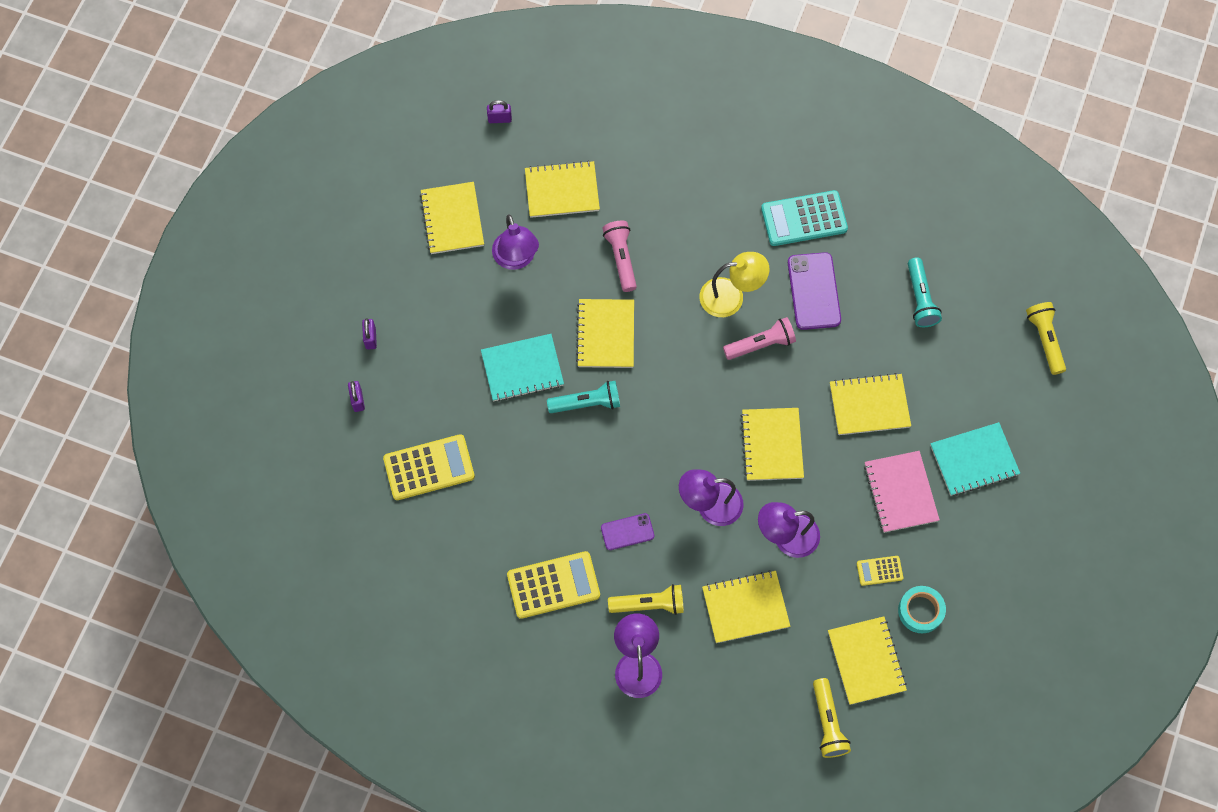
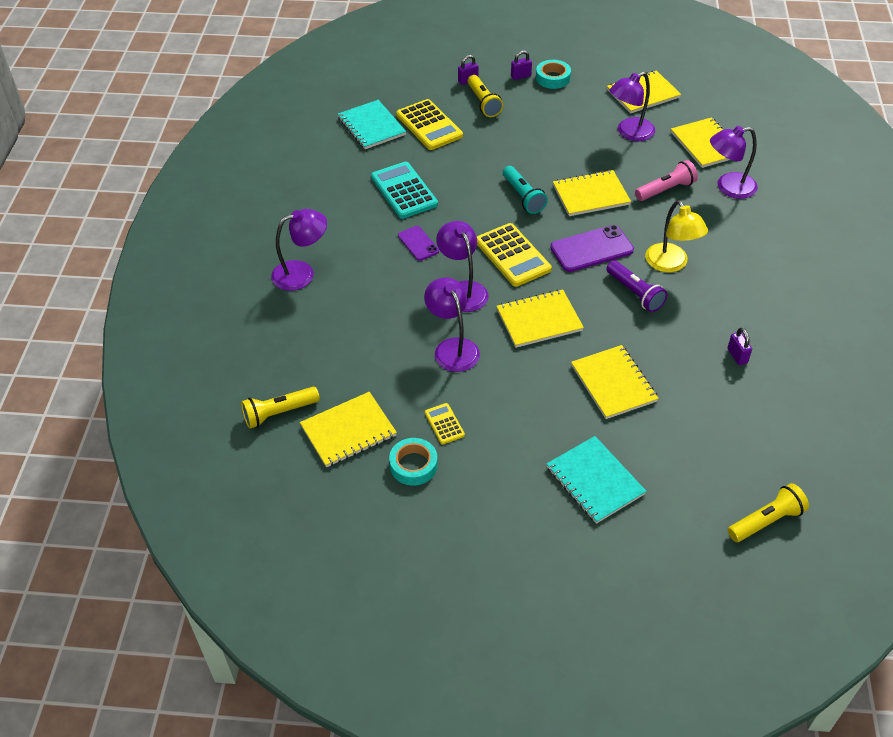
camera: 75 degrees right, 20 degrees down
(387, 304) = (553, 78): none -> turquoise tape
(499, 119) = (746, 99): purple padlock -> purple padlock (737, 356)
(522, 368) = (535, 155): turquoise notebook -> turquoise notebook (371, 126)
(553, 585) = (356, 210): yellow calculator -> yellow calculator (513, 255)
(636, 198) = (728, 187): none -> purple lamp
(649, 604) = (357, 270): yellow flashlight -> yellow flashlight (483, 103)
(745, 607) = (374, 332): yellow notebook -> none
(761, 344) = (635, 293): pink flashlight -> purple flashlight
(804, 219) = (780, 298): turquoise calculator -> turquoise calculator (404, 191)
(813, 291) = (710, 319): purple phone -> purple phone (591, 249)
(900, 492) = (533, 425): pink notebook -> none
(920, 299) = (750, 402): turquoise flashlight -> none

